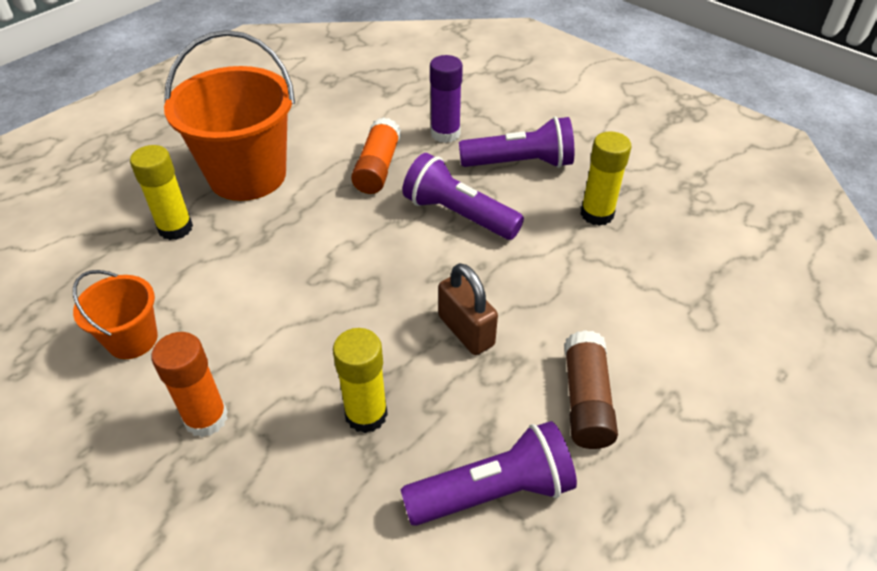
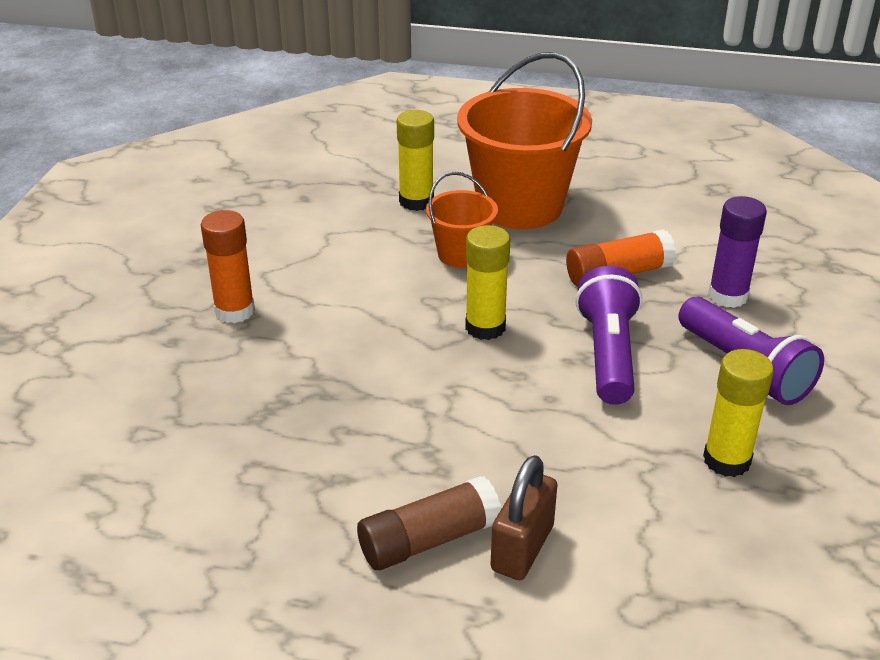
camera: 60 degrees right, 10 degrees down
(132, 339) = (282, 239): orange bucket -> orange bucket (461, 254)
(366, 414) = (301, 395): yellow glue stick -> yellow glue stick (485, 327)
(466, 331) = (449, 420): brown padlock -> brown padlock (522, 548)
(493, 492) = (272, 508): purple flashlight -> none

